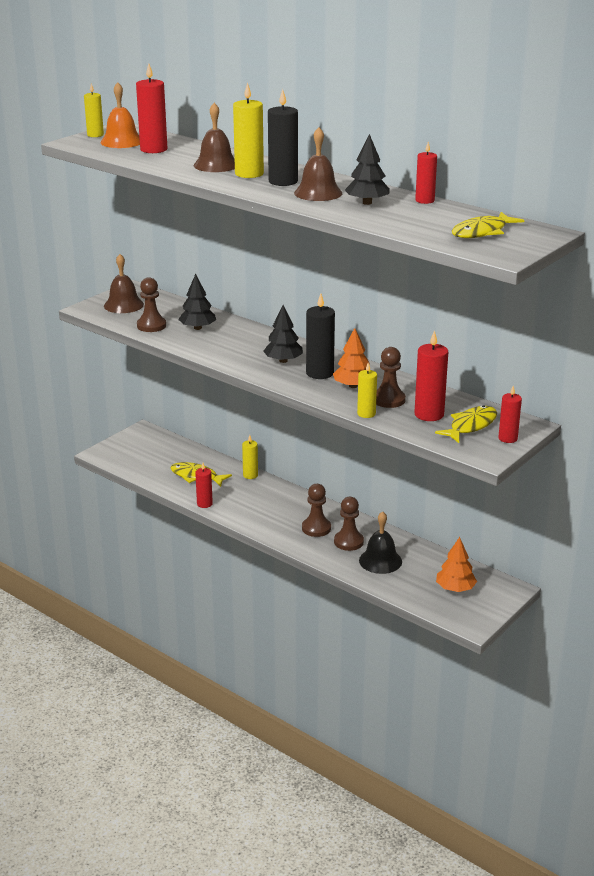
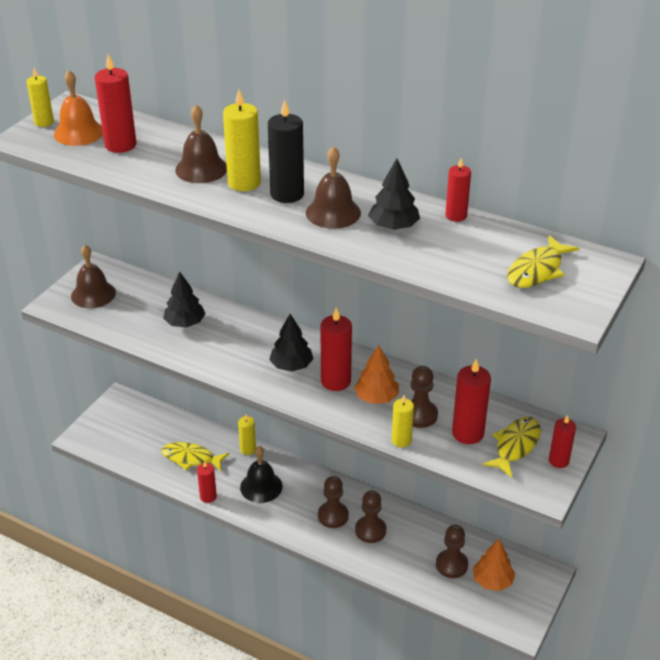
camera: 10 degrees left, 10 degrees up
(151, 326) = (132, 325): brown pawn -> brown pawn (451, 565)
(320, 373) = (335, 381): black candle -> red candle
(380, 561) = (408, 552): black bell -> black bell (261, 486)

